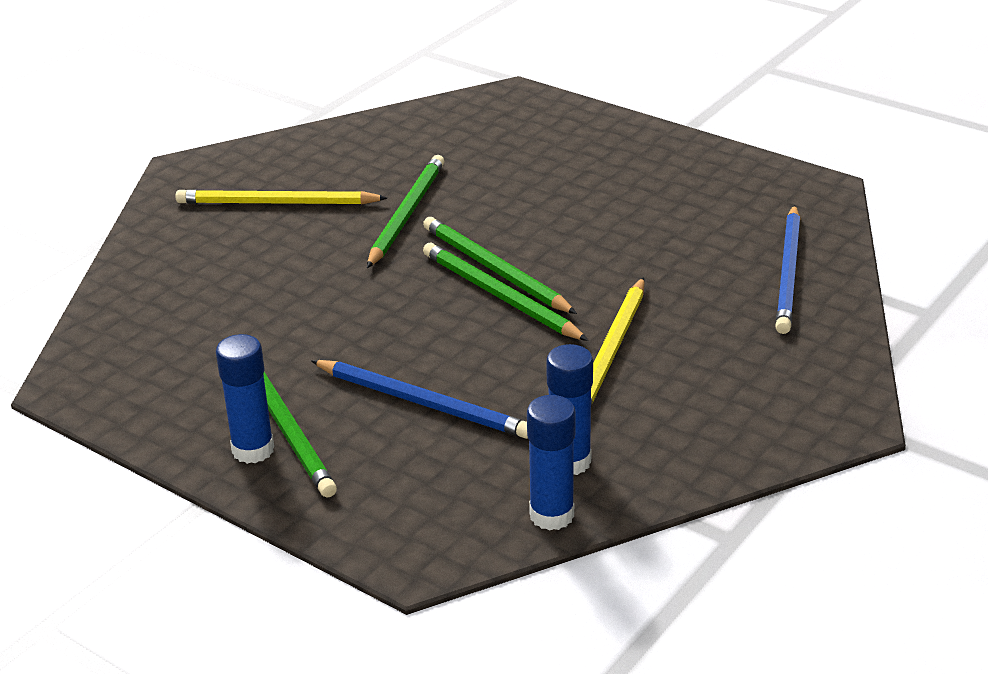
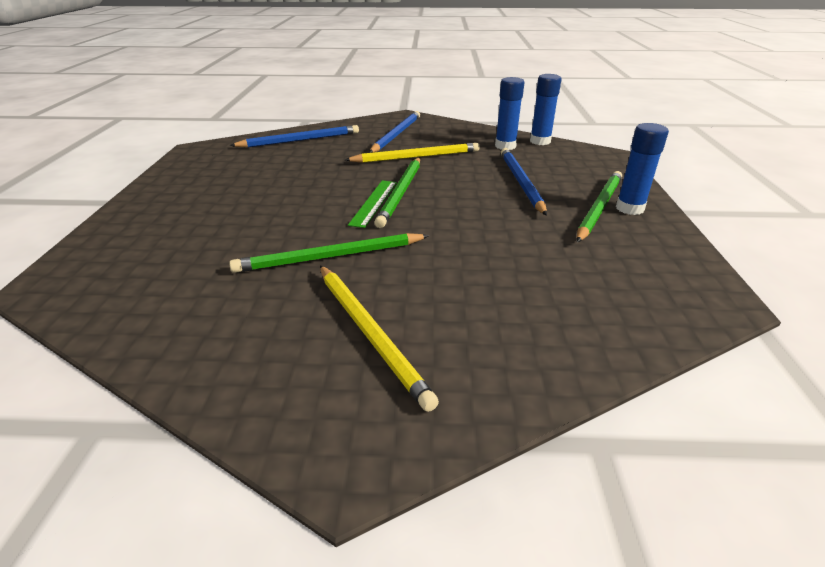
camera: 125 degrees left, 0 degrees up
(494, 269) = (373, 202): green pencil -> green ruler
(737, 370) = (396, 134): none -> blue pencil

